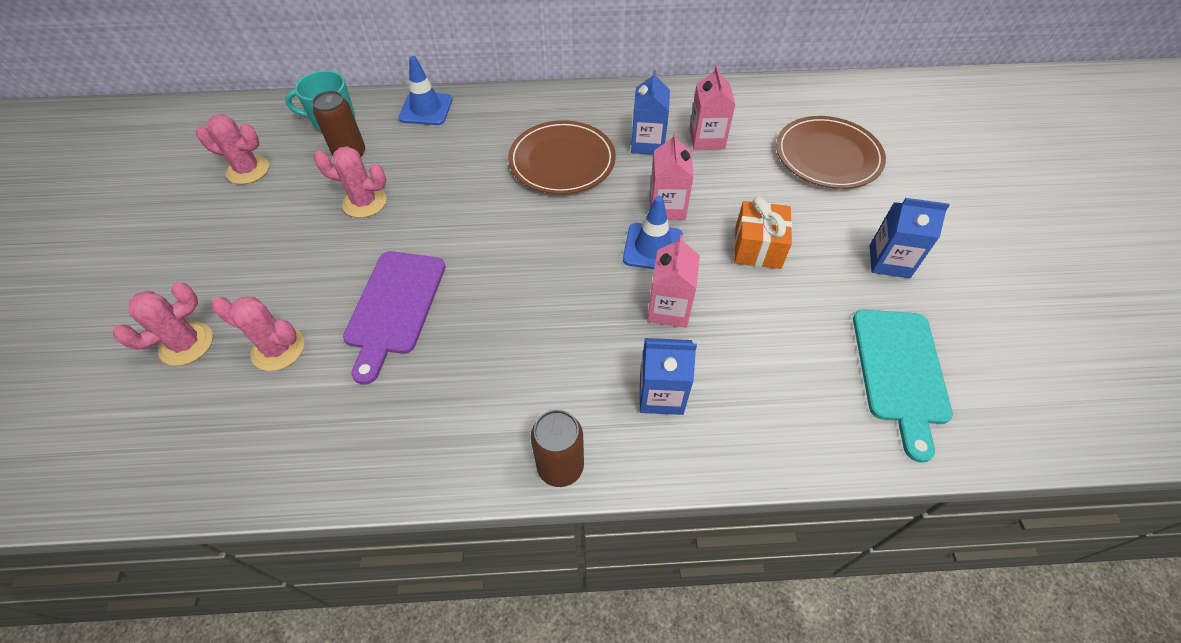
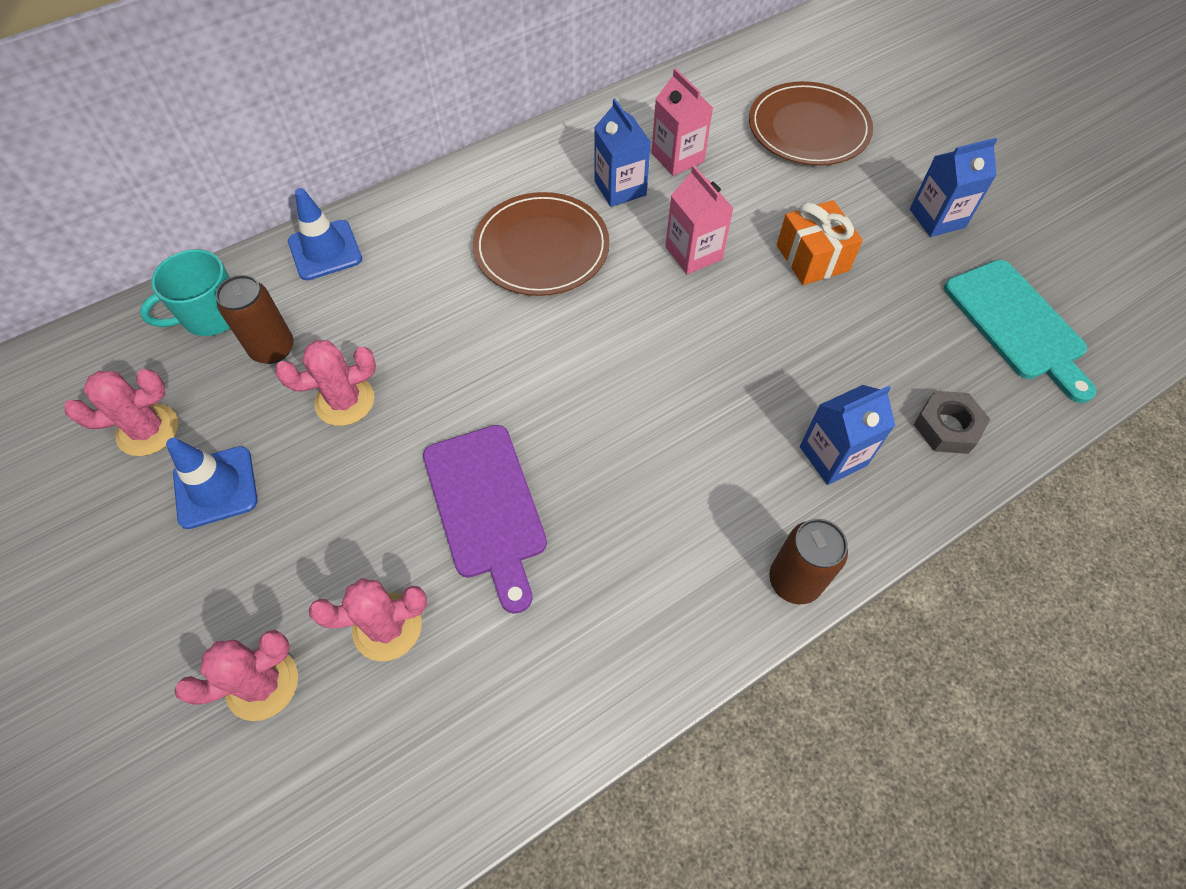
camera: 30 degrees left, 5 degrees up
(186, 344) = (262, 684): pink cactus -> pink cactus turned 45 degrees clockwise
(653, 247) = (712, 305): blue traffic cone -> blue traffic cone (215, 487)
(669, 309) = (776, 364): pink carton -> none
(773, 419) = (947, 427): none -> grey nut

